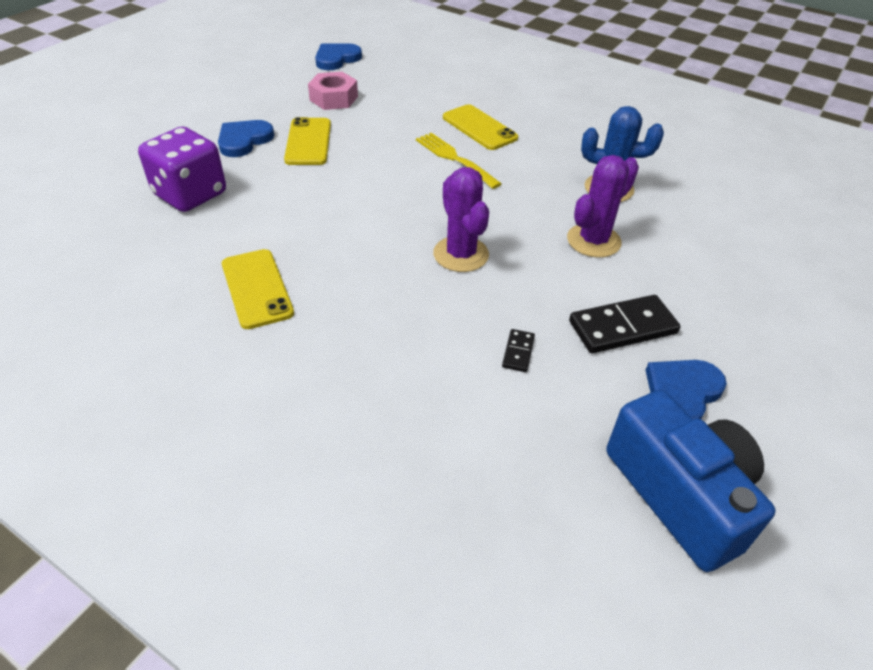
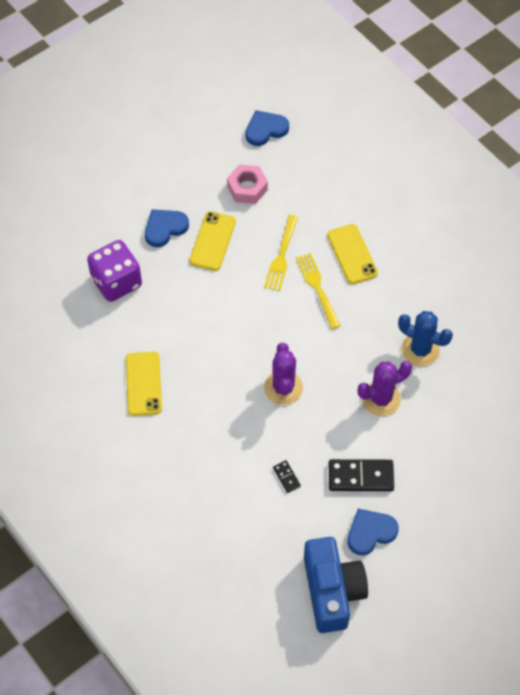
camera: 20 degrees right, 15 degrees up
(398, 141) = (281, 256): none -> yellow fork
(518, 352) = (286, 477): black domino -> black domino turned 60 degrees counterclockwise

